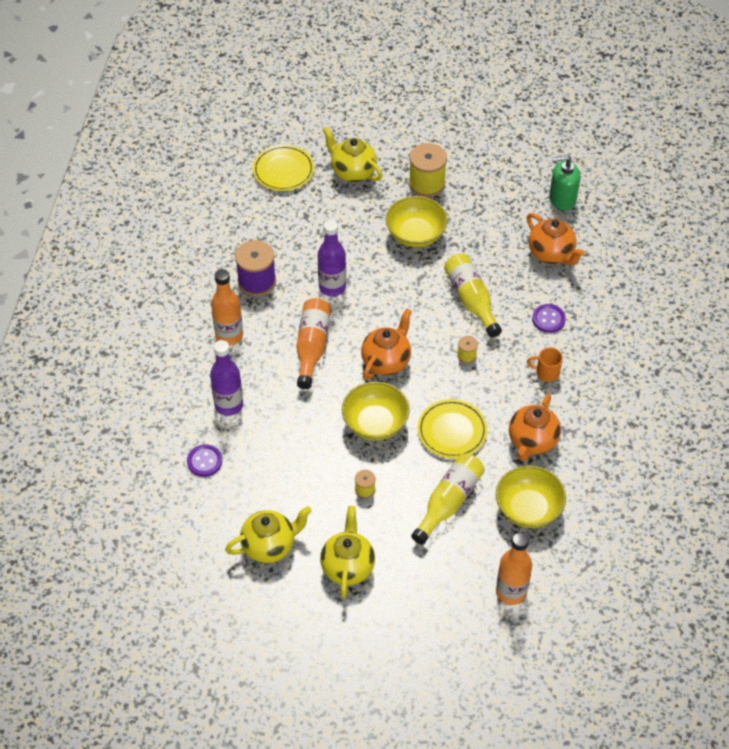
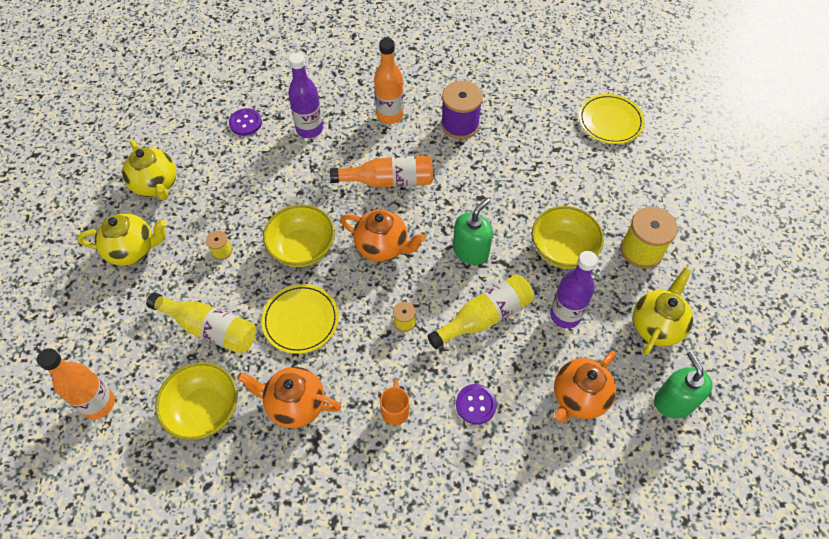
camera: 80 degrees right, 5 degrees up
(332, 287) = (468, 185): purple bottle -> purple bottle (565, 315)
(352, 172) = (631, 179): yellow teapot -> yellow teapot (656, 326)
(404, 298) = (471, 251): none -> green soap dispenser

